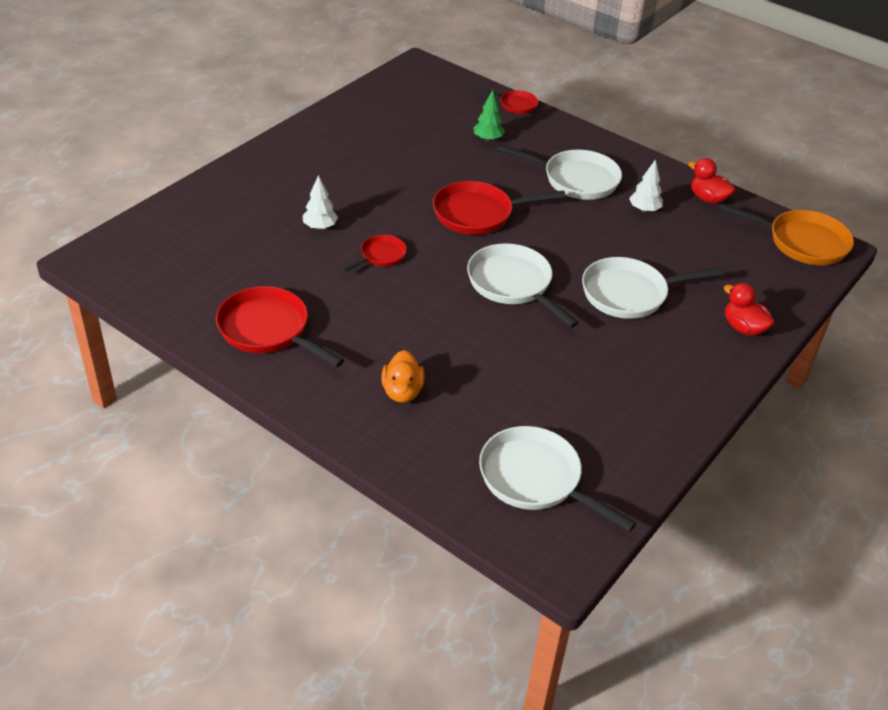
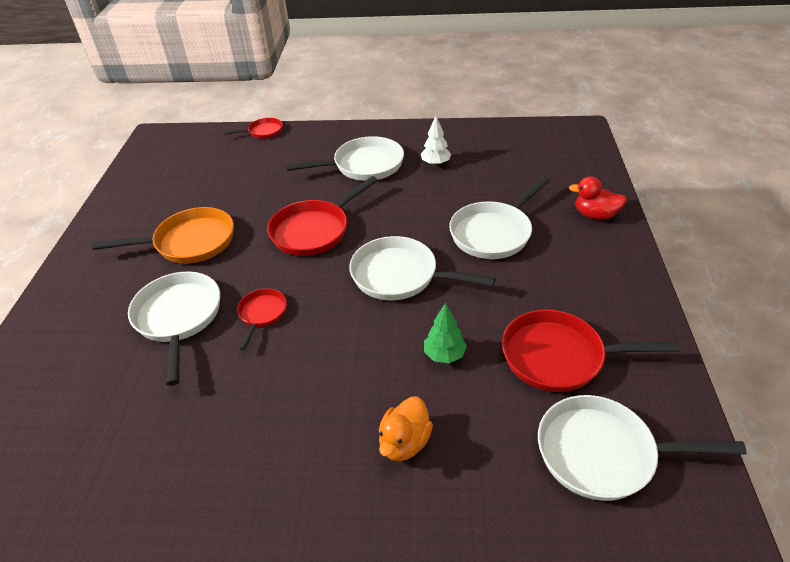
camera: 30 degrees left, 0 degrees up
(268, 330) = (211, 462): red pan -> red pan (559, 356)
(320, 227) = (179, 318): white tree -> white pan
(402, 392) = (404, 442): orange duck -> orange duck turned 60 degrees clockwise
(488, 139) = (265, 167): green tree -> green tree (444, 355)
(707, 198) = (469, 135): red duck -> none
(802, 242) = (559, 134): orange pan -> orange pan (190, 242)

